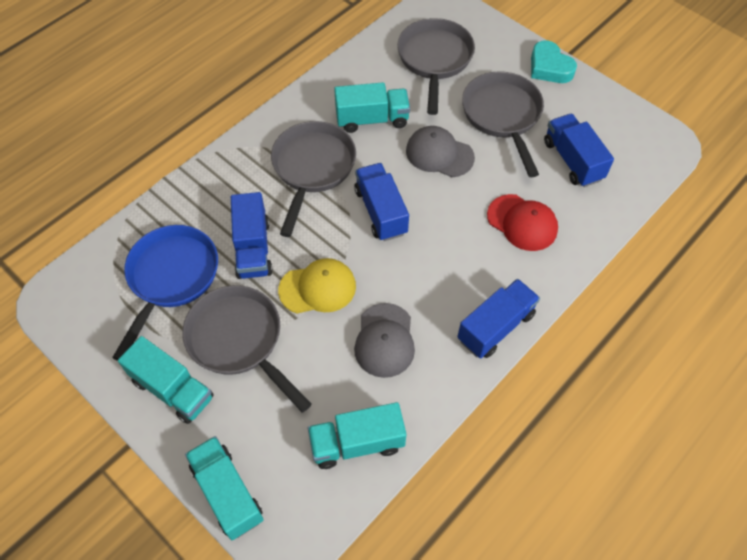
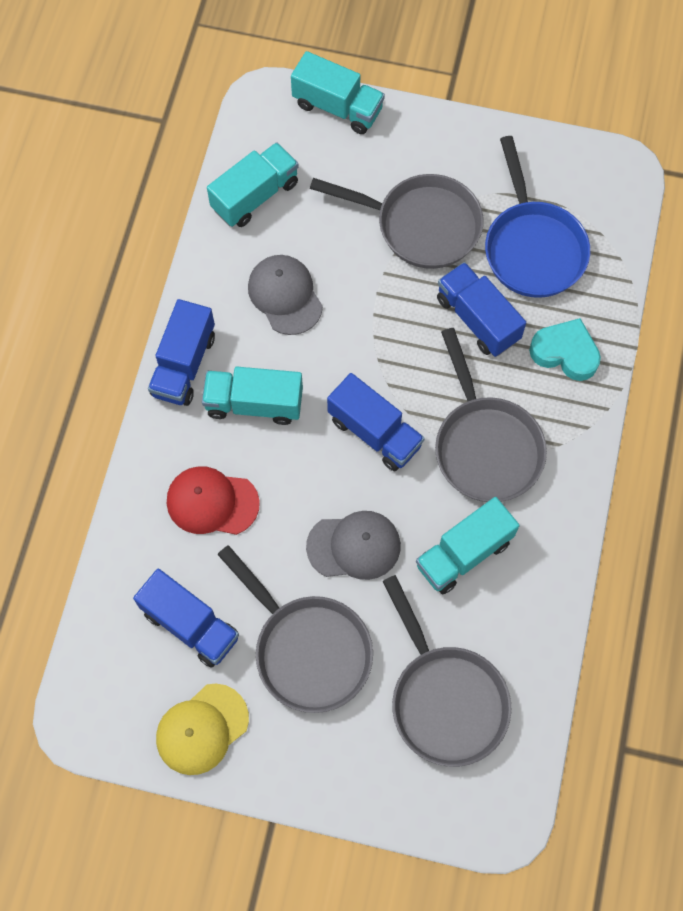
camera: 150 degrees right, 10 degrees up
(172, 389) = (446, 156): turquoise truck -> turquoise truck (254, 403)
(317, 288) = (383, 312): yellow cap -> yellow cap (202, 729)
(549, 67) = (286, 774): turquoise heart -> turquoise heart (565, 353)

